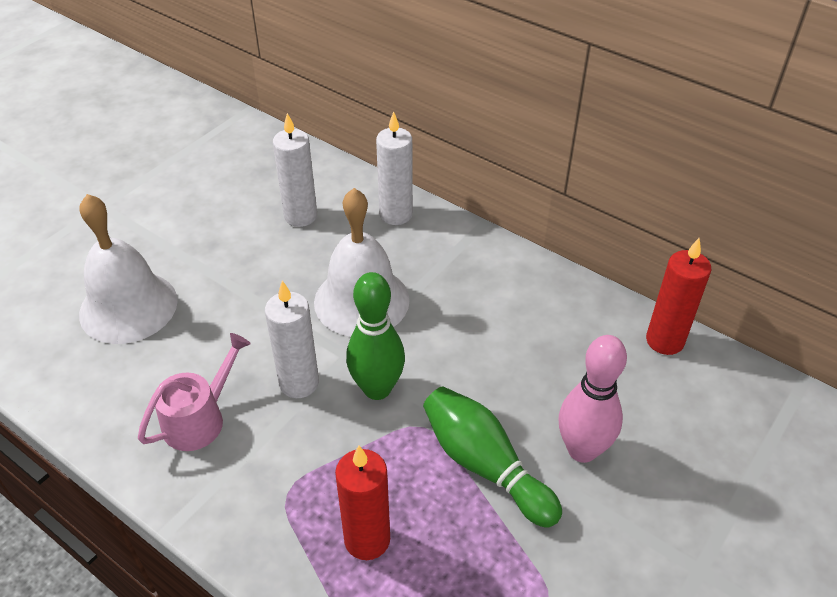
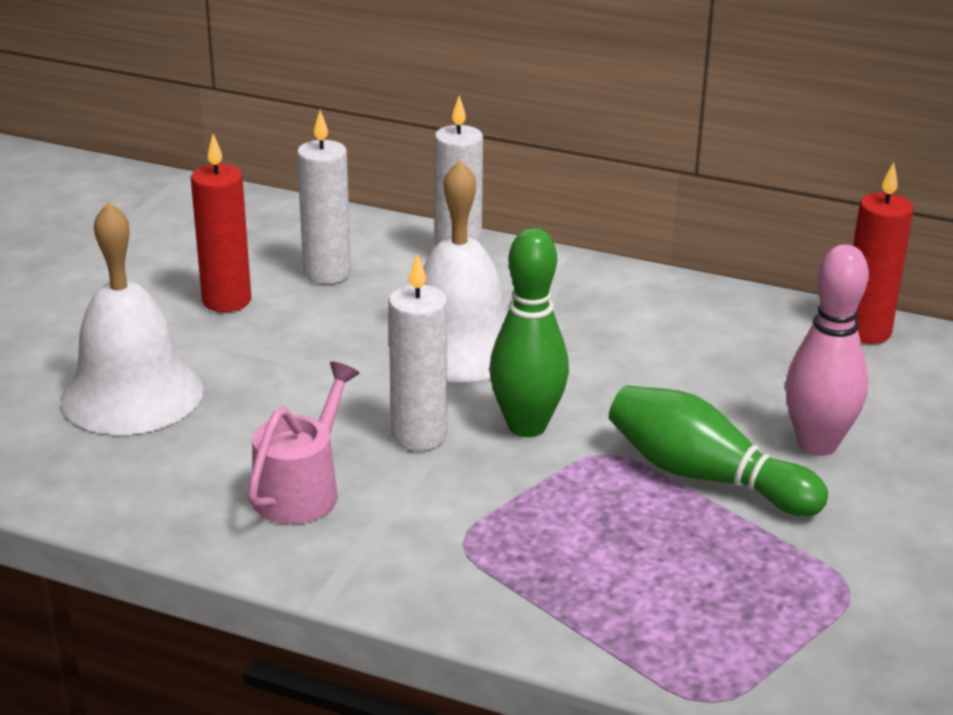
camera: 15 degrees left, 15 degrees down
(367, 539) = (593, 567): red candle -> red candle (227, 301)

